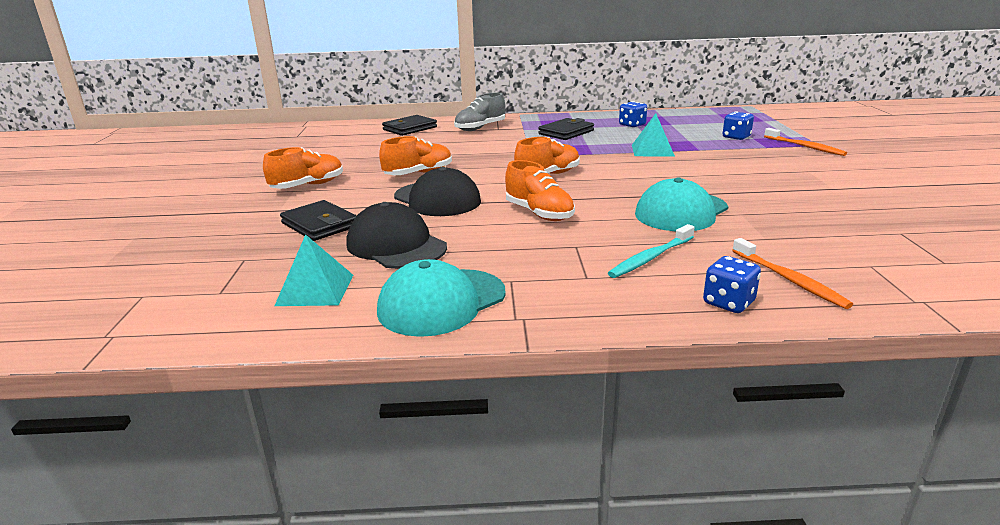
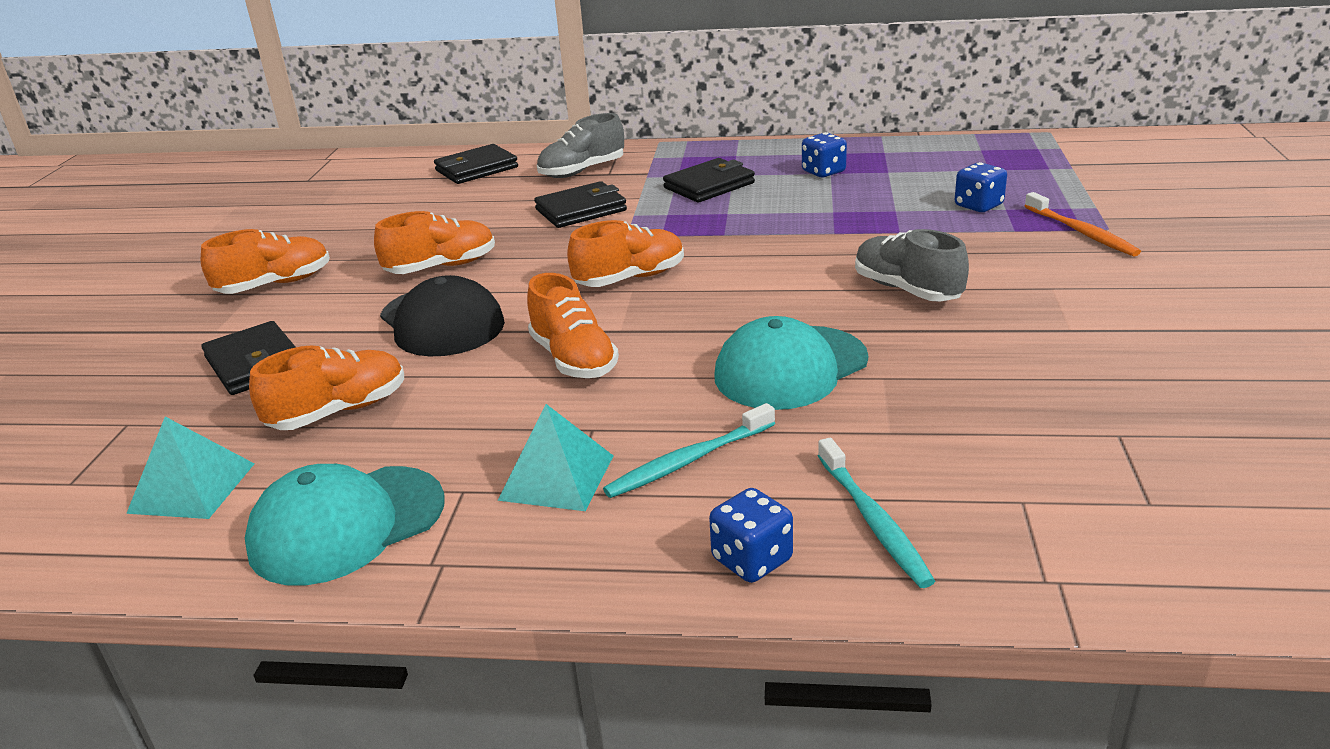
camera: 10 degrees right, 5 degrees up
(396, 245) = (339, 411): black cap -> orange shoe
(492, 145) = (581, 210): none -> black wallet
(652, 150) = (823, 231): turquoise pyramid -> turquoise pyramid (557, 477)
(724, 174) = (907, 290): none -> grey shoe
(790, 280) = (874, 521): orange toothbrush -> turquoise toothbrush

